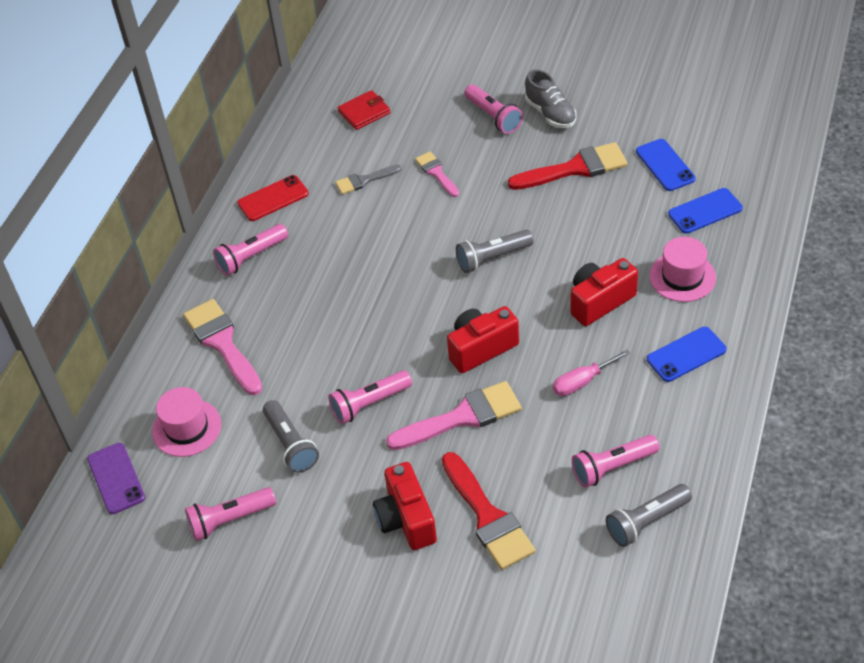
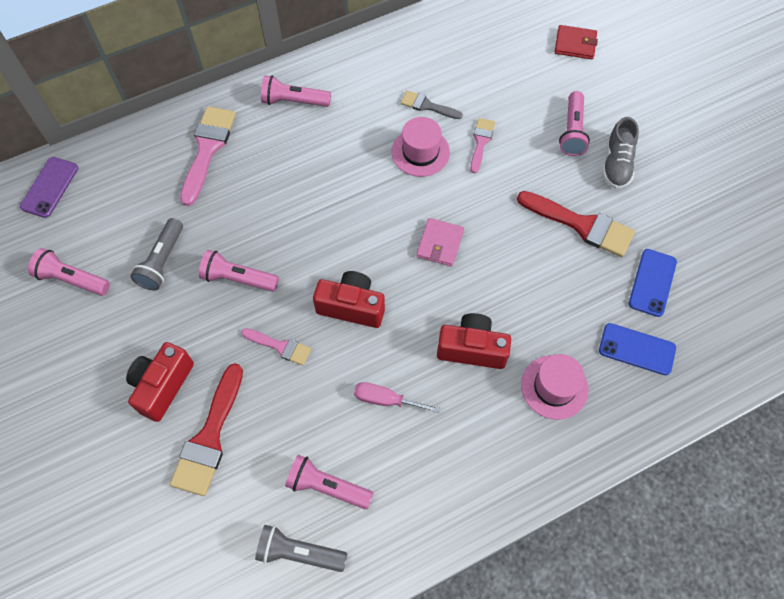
camera: 40 degrees right, 15 degrees up
(187, 428) = (122, 190): pink hat -> pink hat (420, 152)
(273, 198) = (355, 69): red phone -> none
(364, 112) = (488, 52): red wallet -> red wallet (575, 44)
(462, 417) = (280, 346): pink brush -> pink brush, size x0.57
(492, 258) = (440, 244): grey flashlight -> pink wallet
(686, 354) = (481, 452): blue phone -> none

